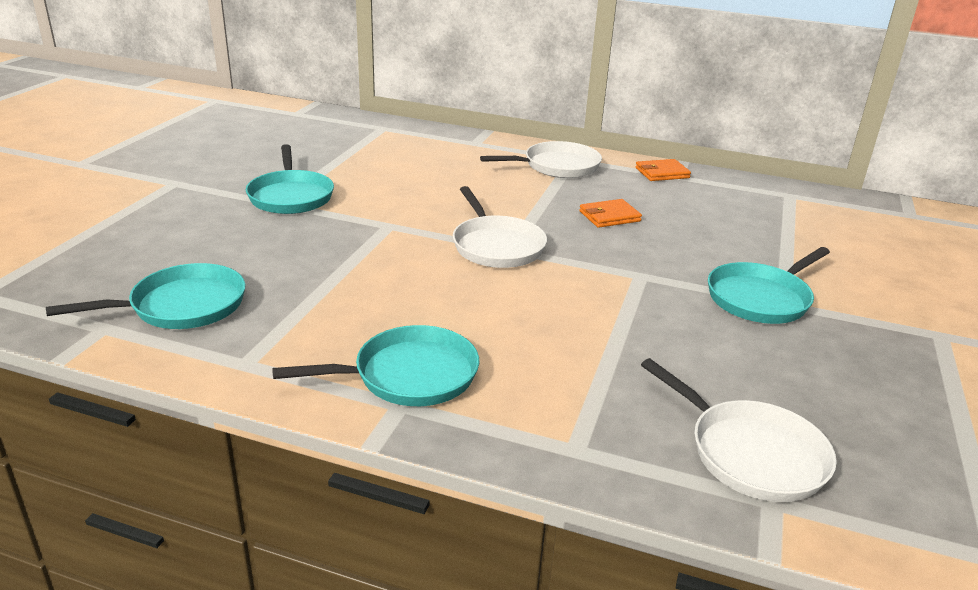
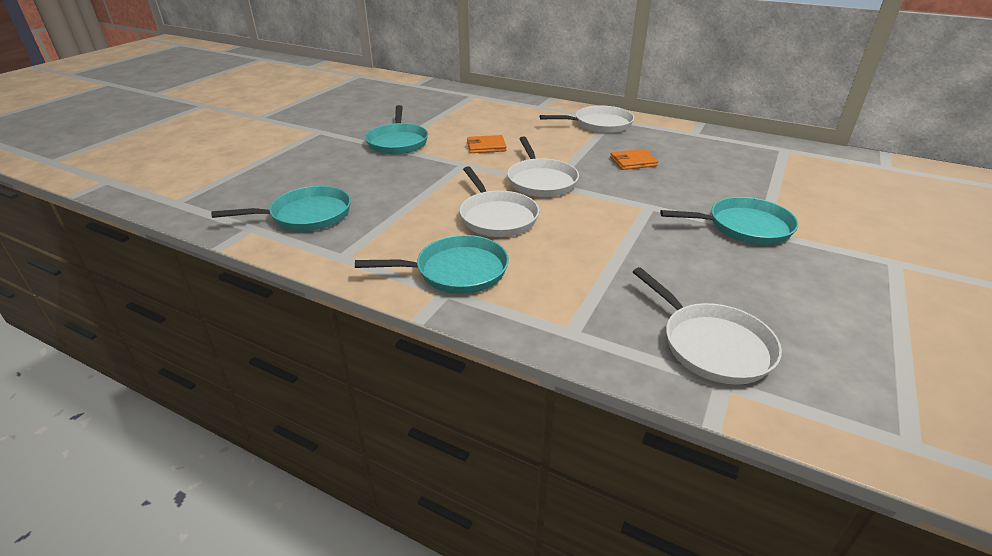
camera: 10 degrees right, 5 degrees up
(448, 297) = (496, 217): none -> white pan
(662, 173) = (681, 130): orange wallet -> orange wallet (486, 146)
(761, 298) = (744, 227): turquoise pan -> turquoise pan turned 150 degrees counterclockwise

